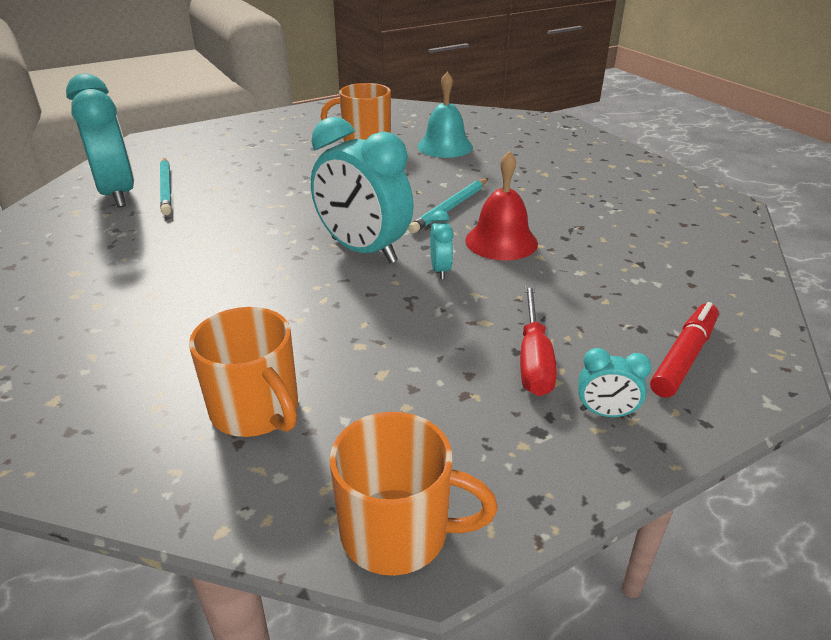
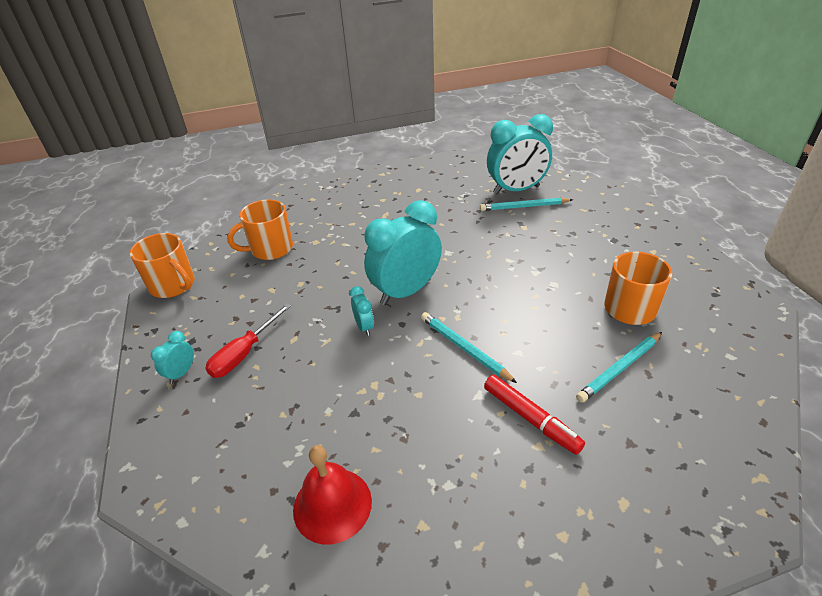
camera: 105 degrees right, 5 degrees up
(398, 532) = (173, 285): orange mug -> orange mug turned 75 degrees counterclockwise
(440, 270) = (364, 327): turquoise clock -> turquoise clock turned 120 degrees counterclockwise
(445, 146) = (619, 368): turquoise bell -> turquoise pencil
(501, 241) = (394, 370): red bell -> red bell (332, 504)
(533, 359) = (244, 353): red screwdriver -> red screwdriver turned 75 degrees counterclockwise
(683, 357) = (196, 436): red marker -> red marker (530, 418)

